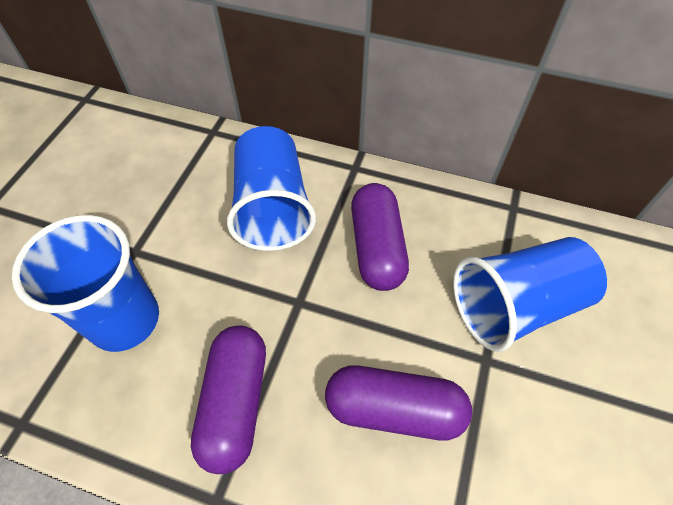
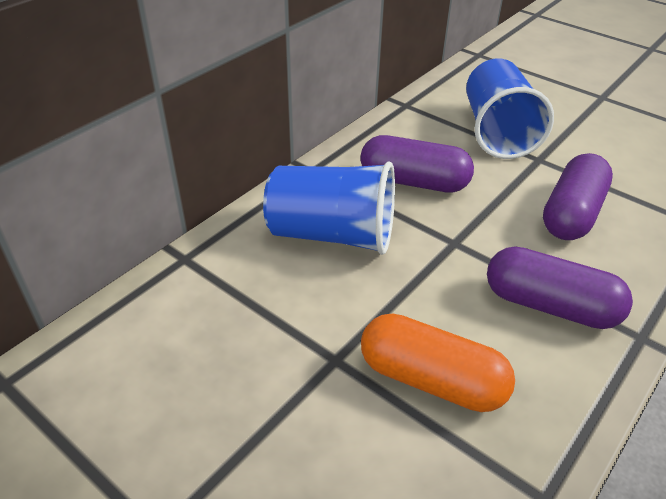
camera: 70 degrees left, 15 degrees down
(125, 320) = (431, 380): blue cup -> orange capsule

